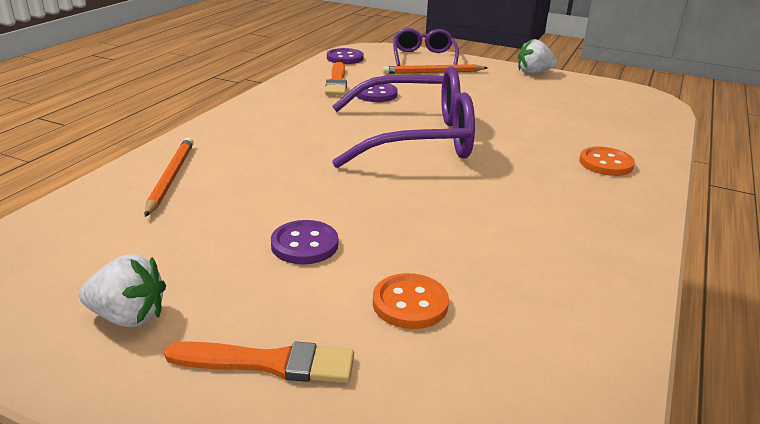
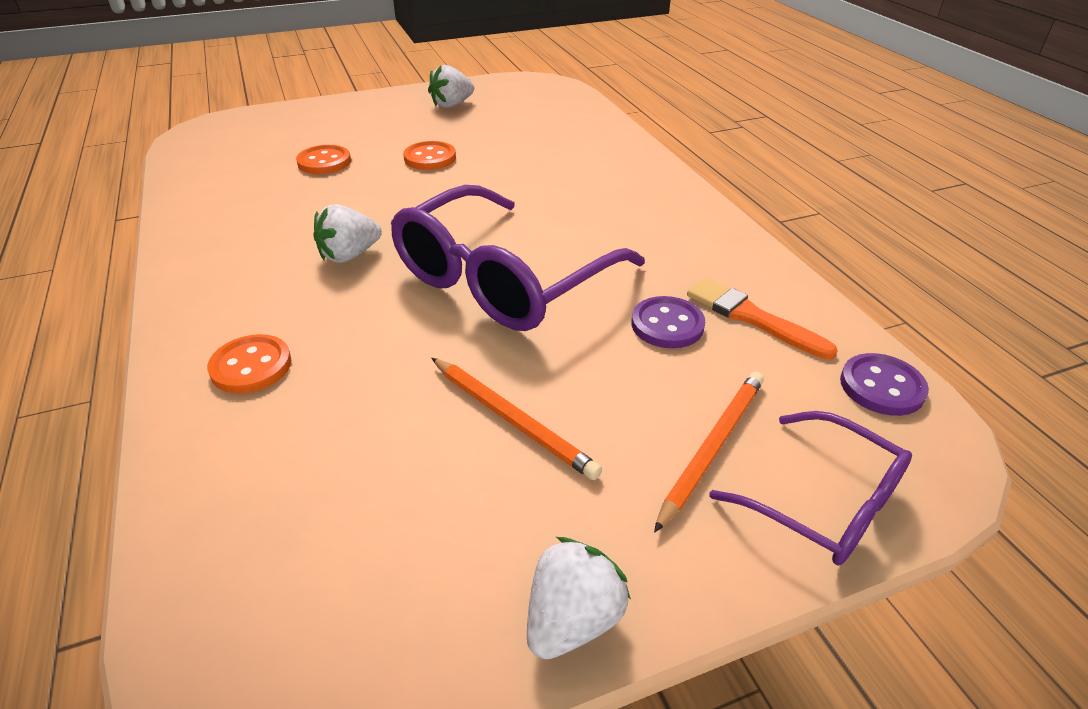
camera: 135 degrees right, 10 degrees up
(170, 178) = (593, 148): orange pencil -> orange pencil (512, 419)
(269, 363) = (362, 120): orange brush -> none
(304, 245) = (430, 158): purple button -> orange button
(492, 192) = (349, 255): none -> white strawberry

